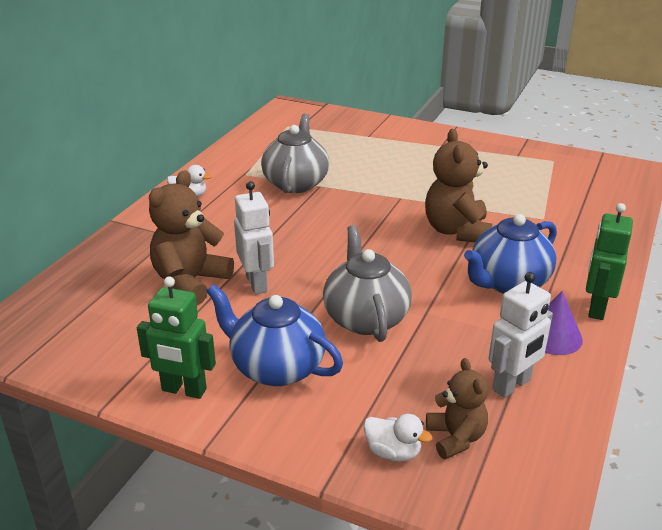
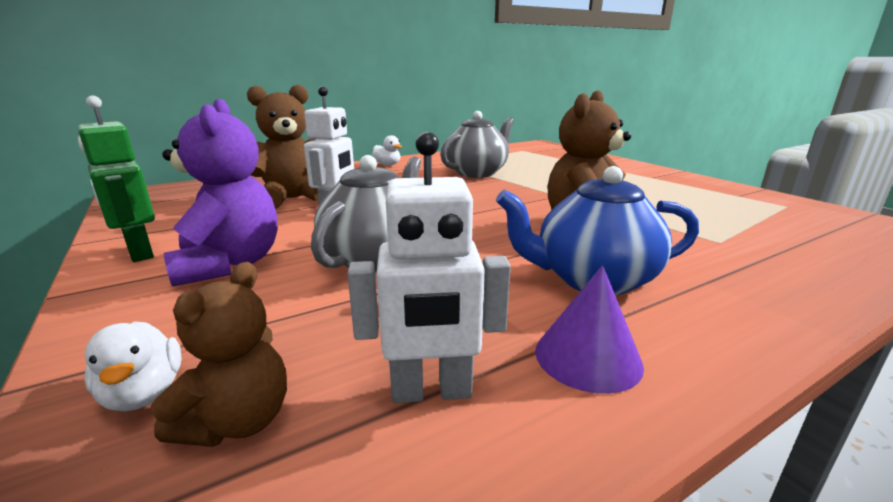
camera: 35 degrees right, 10 degrees down
(276, 367) = (230, 264): blue teapot -> purple teddy bear
(596, 308) = (713, 351): green robot -> none

